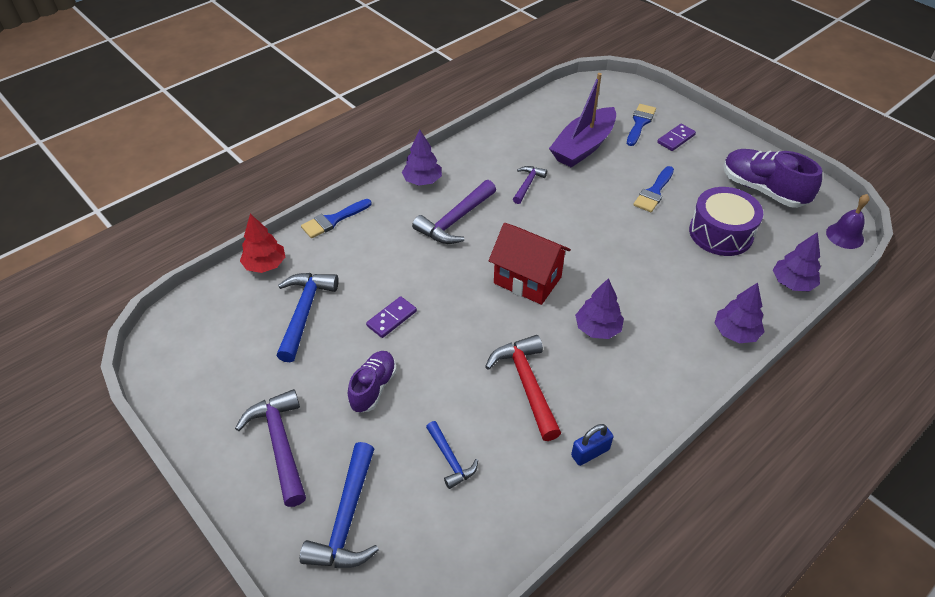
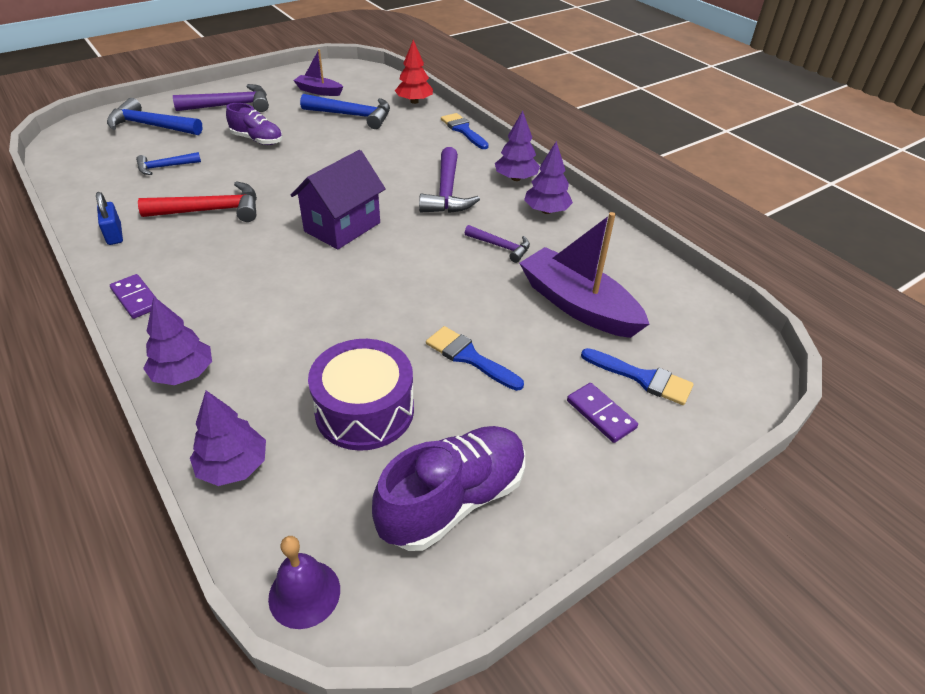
camera: 95 degrees right, 5 degrees down
(235, 358) = (319, 91): none -> purple boat
(392, 318) = (327, 151): purple domino -> purple domino (136, 298)
(455, 221) = (447, 192): purple hammer -> purple hammer turned 135 degrees counterclockwise
(527, 280) = (342, 227): red house -> purple house
(597, 328) = (252, 263): purple tree -> purple tree (546, 211)

